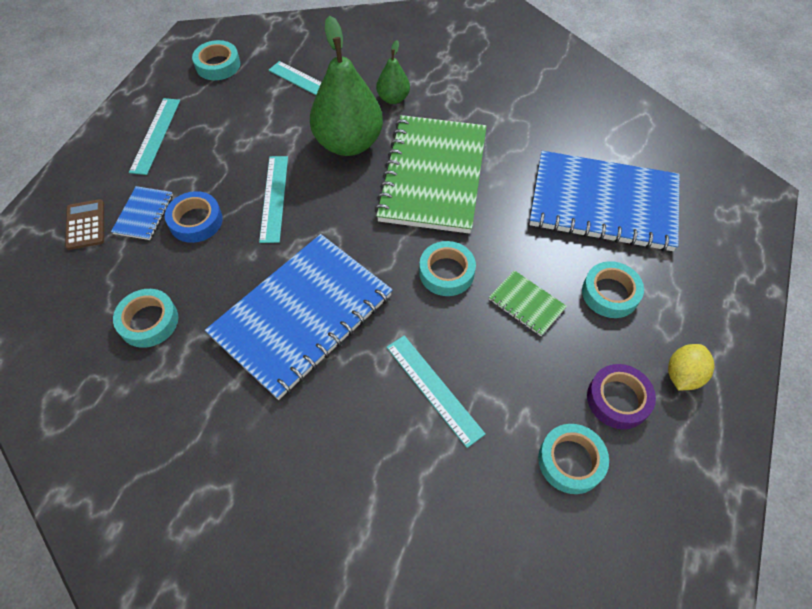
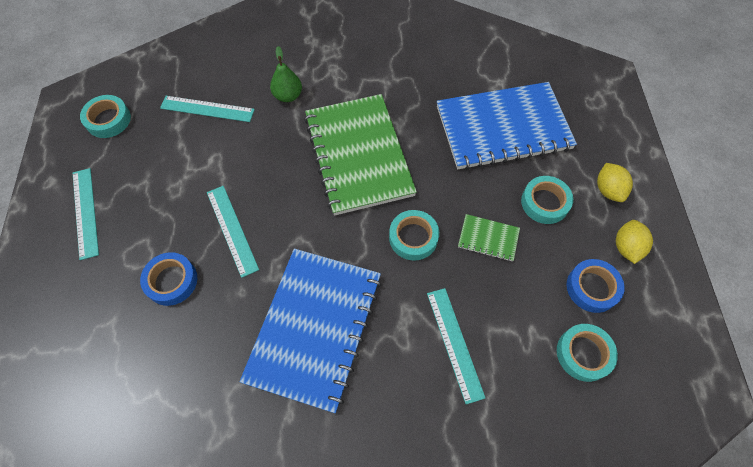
camera: 25 degrees left, 5 degrees up
(85, 225) = (65, 329): brown calculator -> none
(143, 214) = (117, 295): blue notebook -> none
(149, 321) = (180, 395): turquoise tape -> none
(349, 143) = (271, 152): green pear -> none
(433, 389) = (454, 343): turquoise ruler -> turquoise ruler turned 45 degrees clockwise
(618, 399) = (592, 288): purple tape -> blue tape
(693, 308) = (608, 190): none -> yellow lemon

